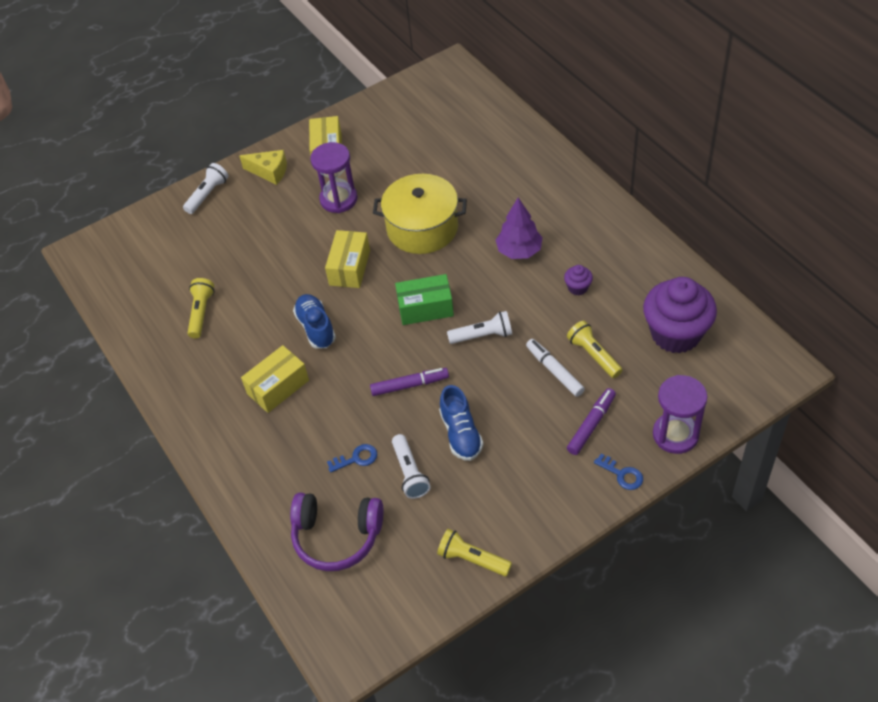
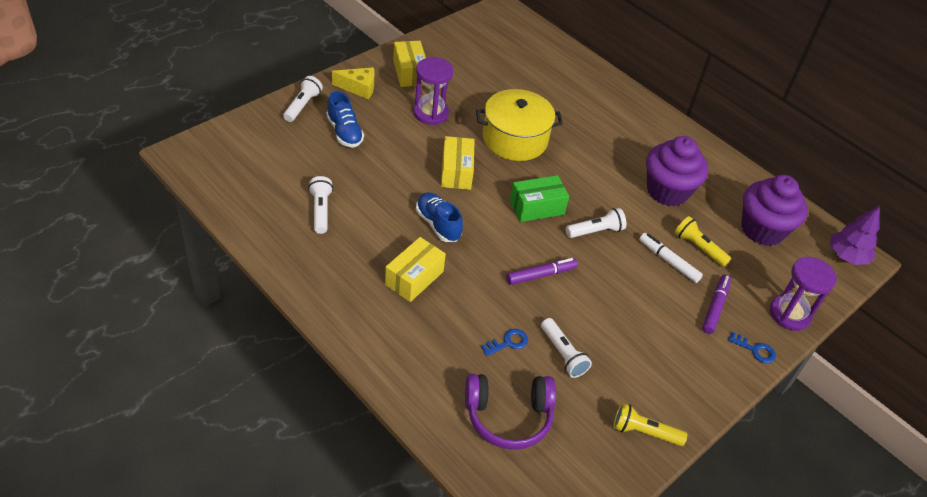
camera: 20 degrees left, 5 degrees down
(201, 313) = (321, 211): yellow flashlight -> white flashlight
(461, 434) = (600, 318): blue shoe -> blue shoe (344, 132)
(519, 251) = (607, 160): purple tree -> purple tree (846, 256)
(578, 288) = (667, 191): purple cupcake -> purple cupcake, size x2.40

